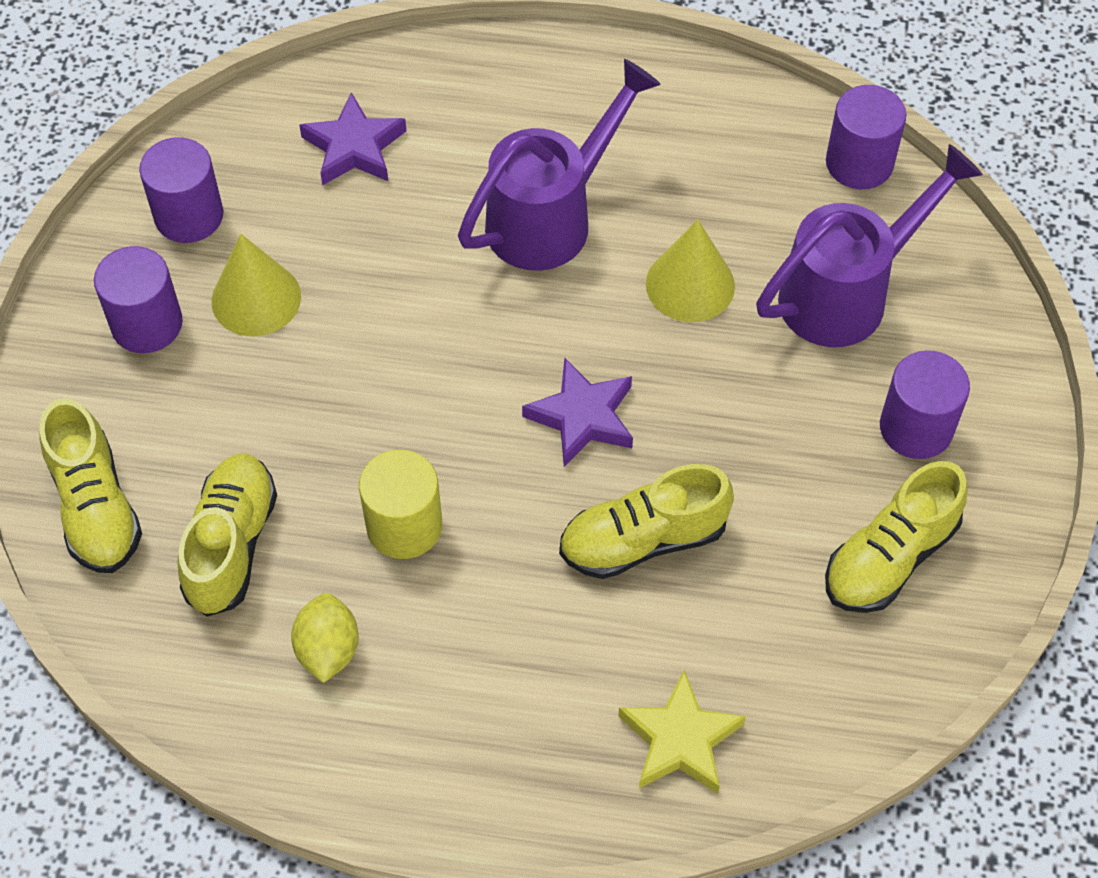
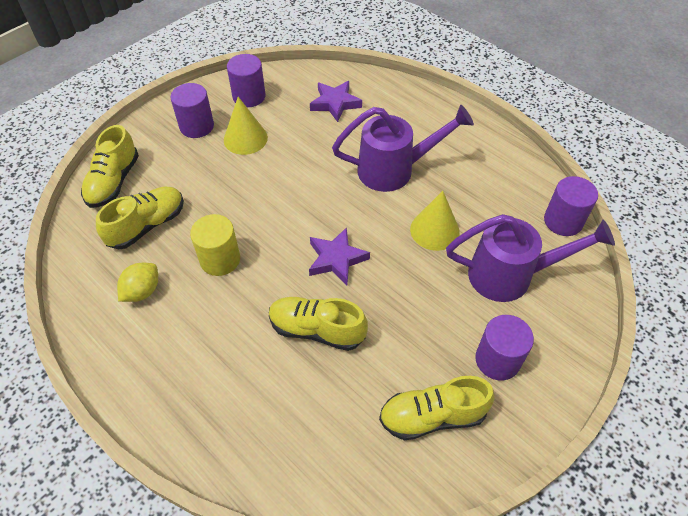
camera: 35 degrees right, 5 degrees down
(680, 739) = (252, 437): yellow star -> none

